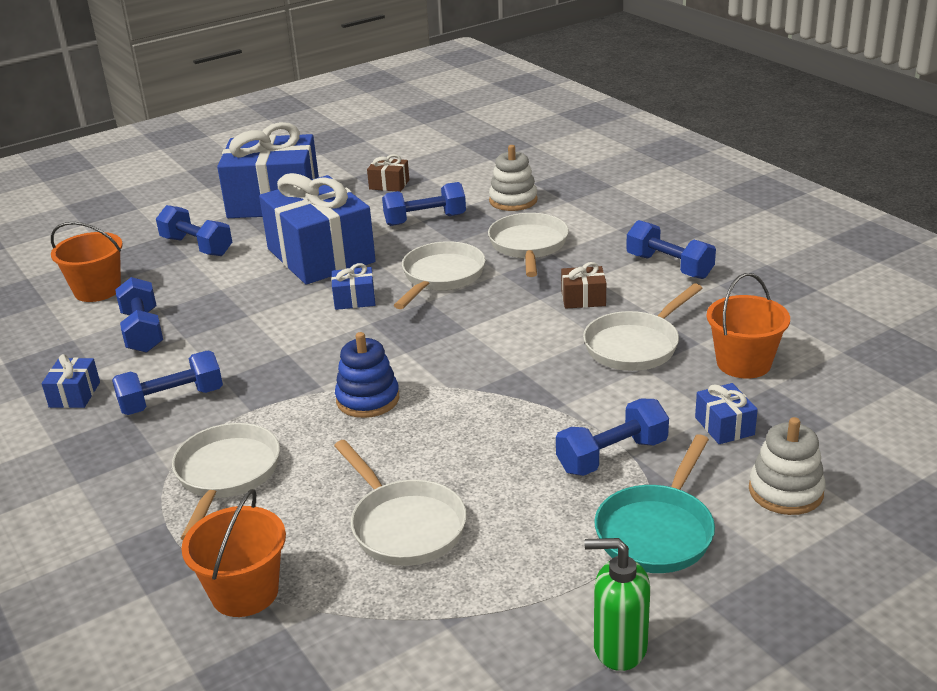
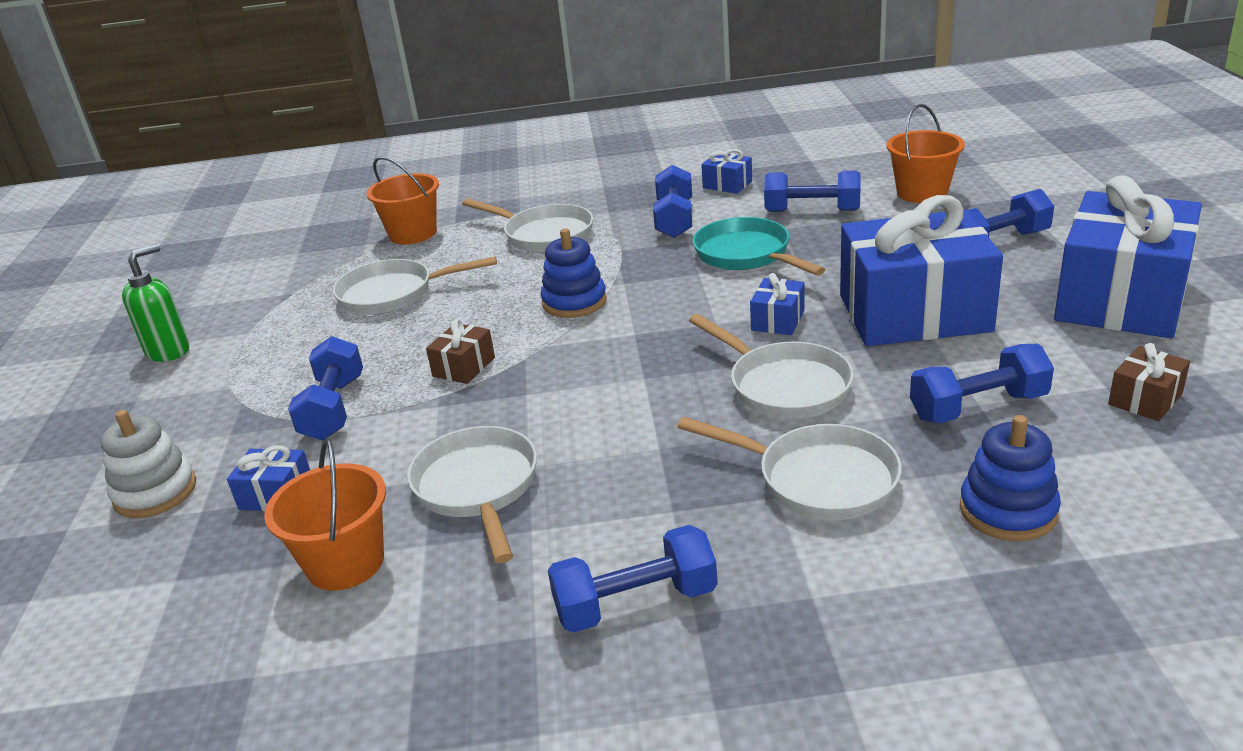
camera: 120 degrees right, 0 degrees up
(425, 220) = (978, 407): blue dumbbell -> blue dumbbell turned 60 degrees clockwise
(513, 200) = (1008, 510): white stacking toy -> blue stacking toy
(583, 298) = (624, 483): brown gift -> brown gift (464, 367)
(657, 531) = (225, 402): turquoise pan -> turquoise pan (746, 255)

